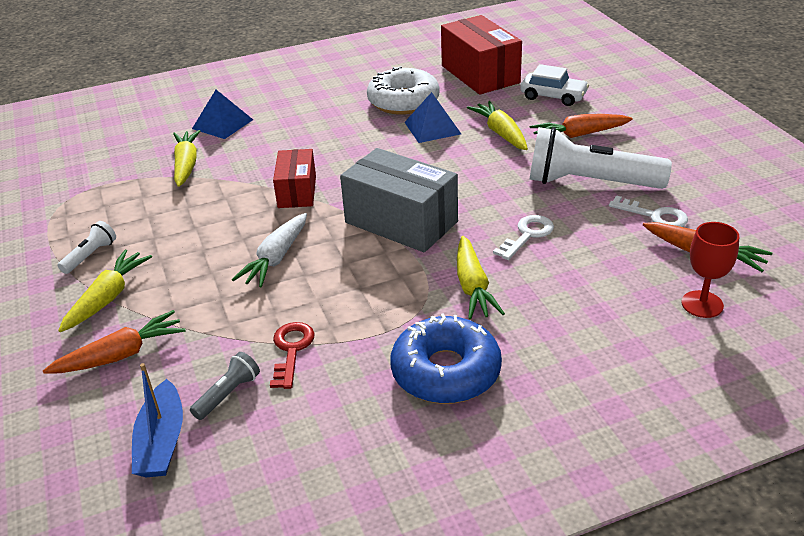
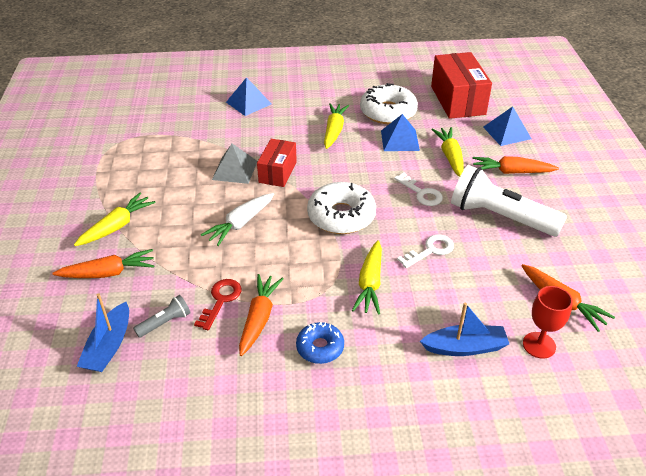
camera: 15 degrees right, 5 degrees up
(90, 255) = (118, 190): white flashlight -> none
(186, 165) = (210, 132): yellow carrot -> yellow carrot (334, 131)
(239, 201) = (234, 170): none -> grey pyramid
(352, 359) = (259, 318): none -> orange carrot
(401, 222) = (341, 216): grey box -> white donut
(446, 372) = (320, 347): blue donut -> blue donut, size x0.58
(553, 96) = (507, 133): white car -> blue pyramid
(620, 327) = (465, 347): none -> blue boat
(654, 216) = (538, 258): white key -> white key (421, 193)

